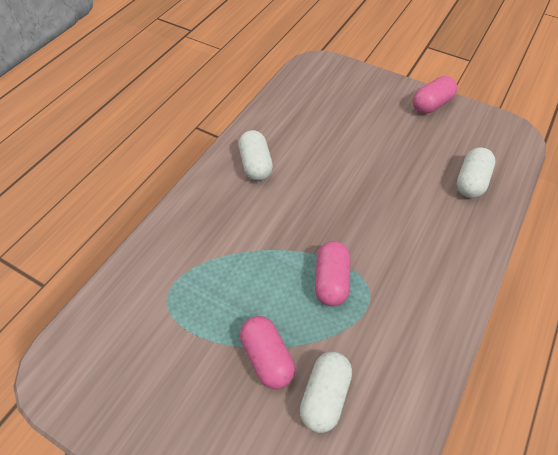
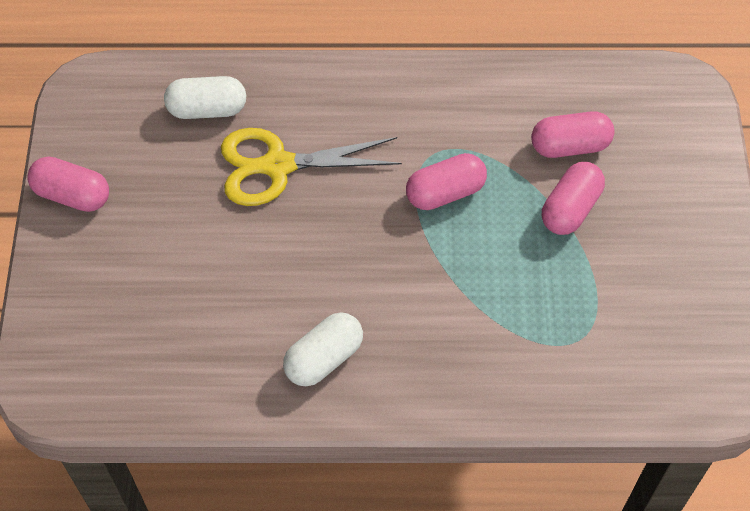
camera: 120 degrees left, 5 degrees up
(325, 396) = (570, 146): white capsule -> pink capsule
(405, 198) = (278, 166): none -> yellow scissors

